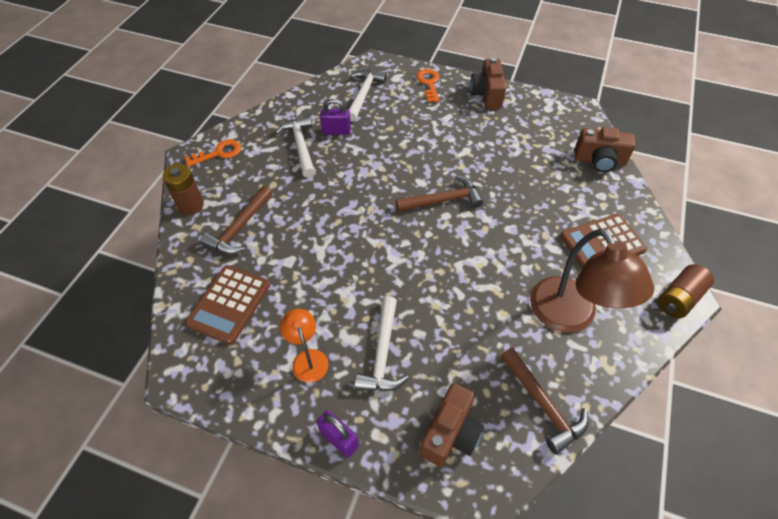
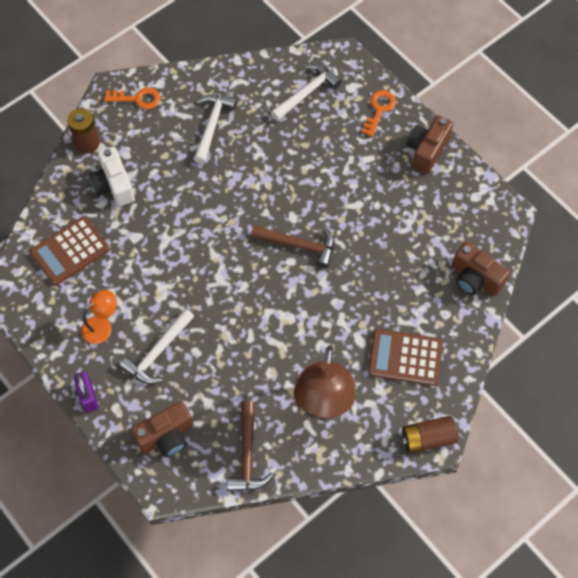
camera: 30 degrees right, 10 degrees up
(239, 228) = (114, 185): brown hammer -> white camera
(308, 358) = (102, 326): orange lamp -> orange lamp turned 45 degrees clockwise
(336, 131) = (253, 125): purple padlock -> none

